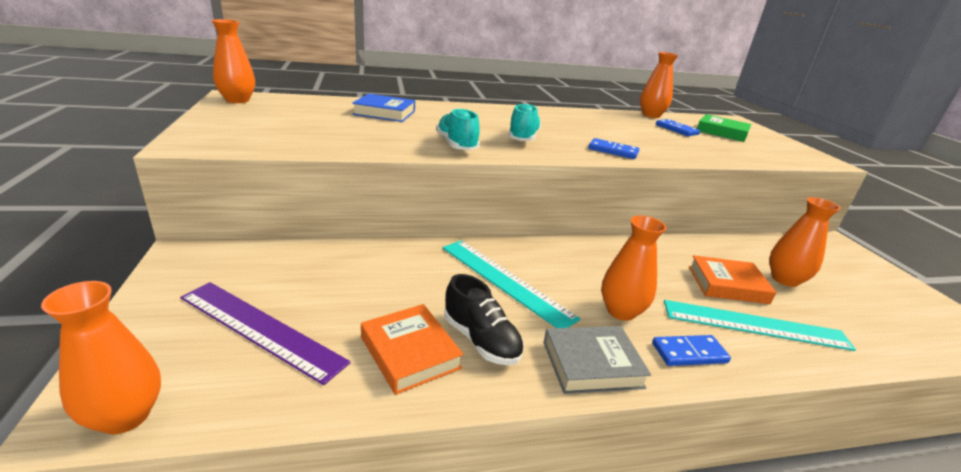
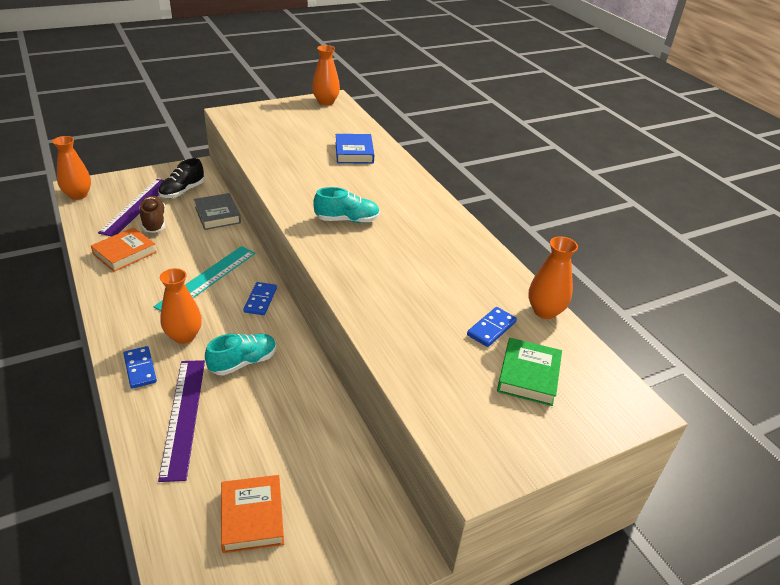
camera: 75 degrees right, 10 degrees up
(330, 313) = (154, 222): none -> brown shoe
(456, 145) = (299, 192): turquoise shoe -> turquoise shoe (243, 362)
(481, 340) = (139, 275): black shoe -> black shoe (182, 191)
(592, 364) = (123, 321): grey book -> grey book (217, 215)
(613, 151) = (352, 272): blue domino -> blue domino (260, 300)
(727, 285) = (245, 409): orange book -> orange book (252, 517)
(755, 325) = (183, 416): turquoise ruler -> purple ruler
(784, 279) = (272, 461): orange vase -> none

